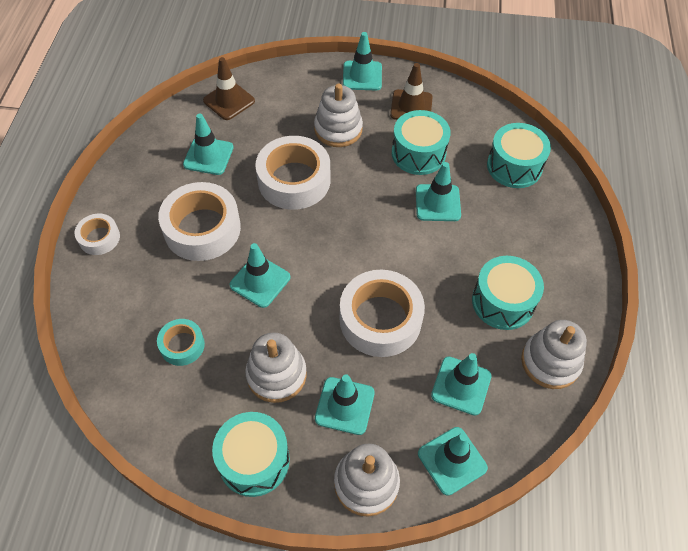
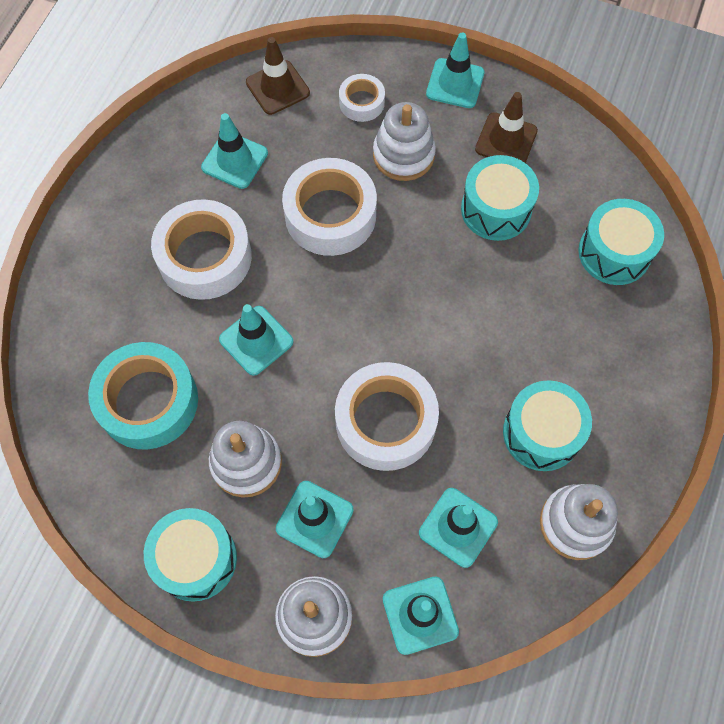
camera: 15 degrees right, 10 degrees up
(99, 238) = (83, 244): white tape -> white tape (361, 102)
(182, 345) = (148, 401): turquoise tape -> turquoise tape, size x1.91
(437, 203) = (500, 283): turquoise traffic cone -> none

